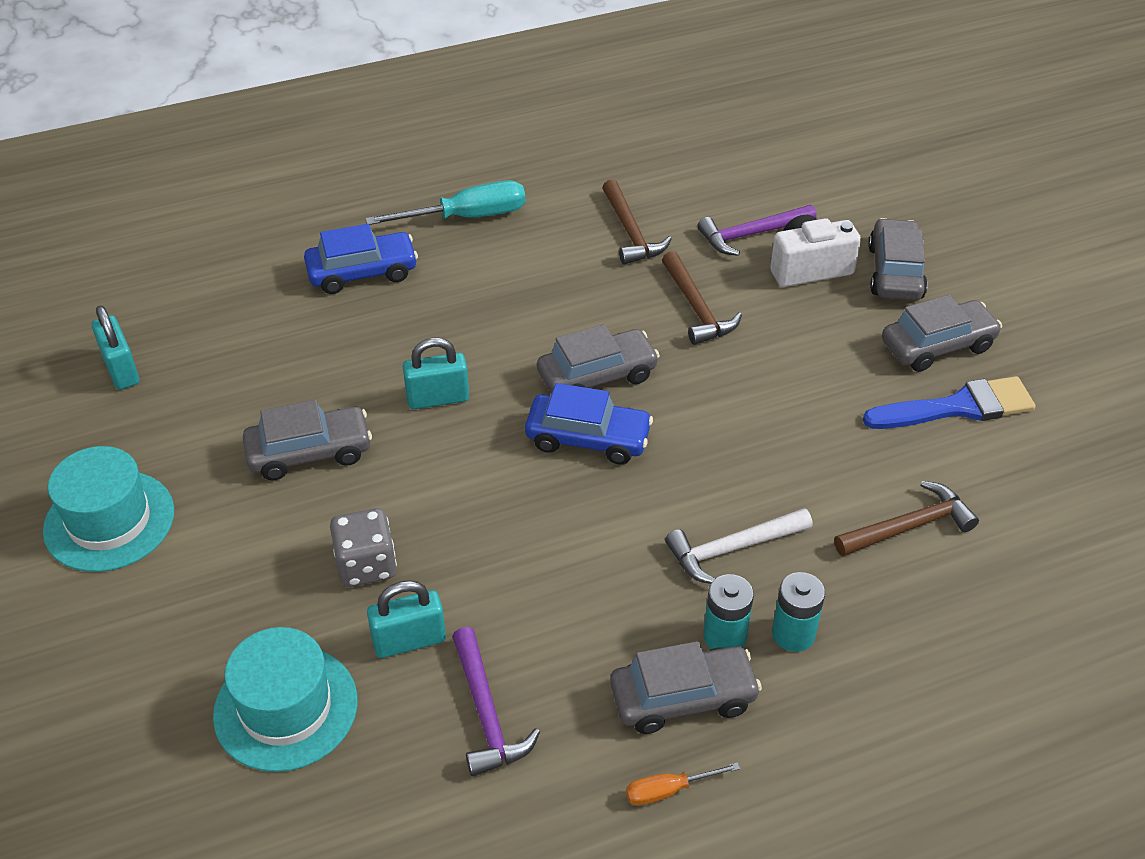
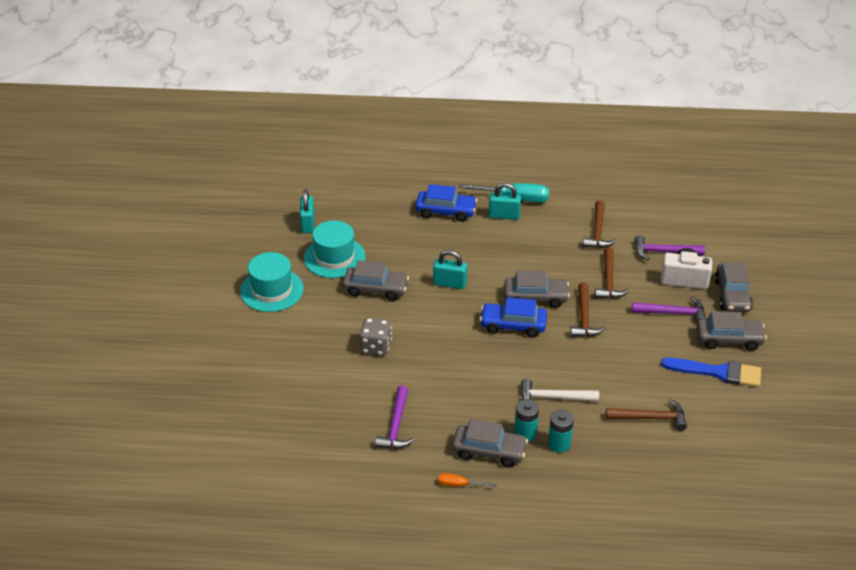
camera: 25 degrees right, 5 degrees down
(286, 708) = (310, 393): turquoise hat -> turquoise hat (334, 257)
(409, 640) = (378, 385): turquoise padlock -> turquoise padlock (504, 216)
(588, 438) = (513, 325): blue car -> blue car turned 150 degrees clockwise
(696, 385) = (584, 318): none -> brown hammer
(828, 330) = (673, 313): none -> purple hammer
(895, 272) = (732, 295): grey car -> grey car turned 150 degrees clockwise

